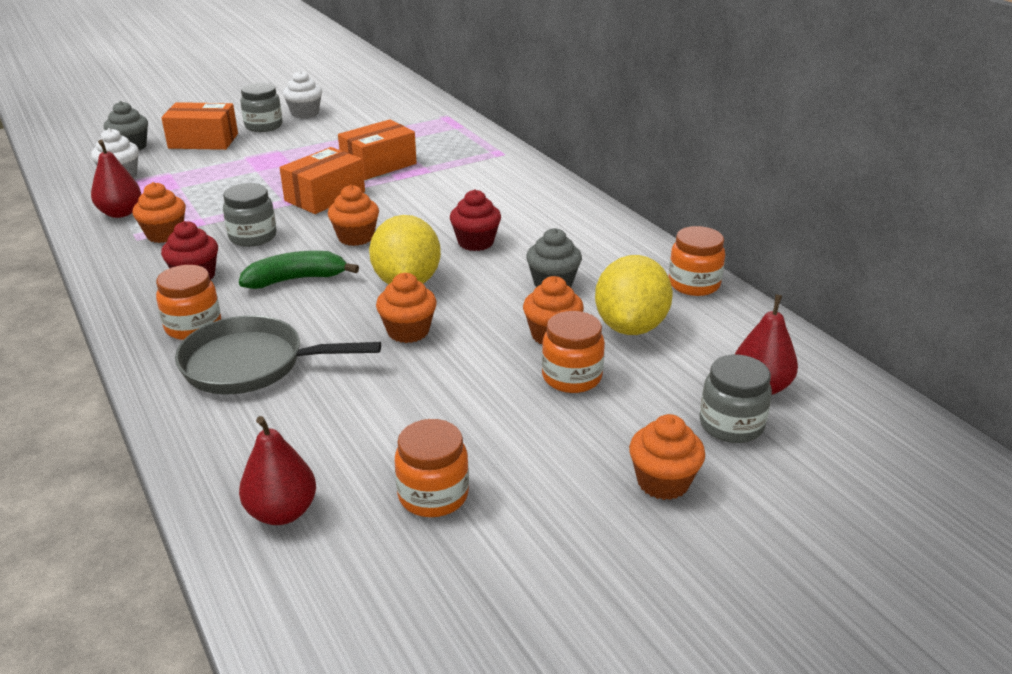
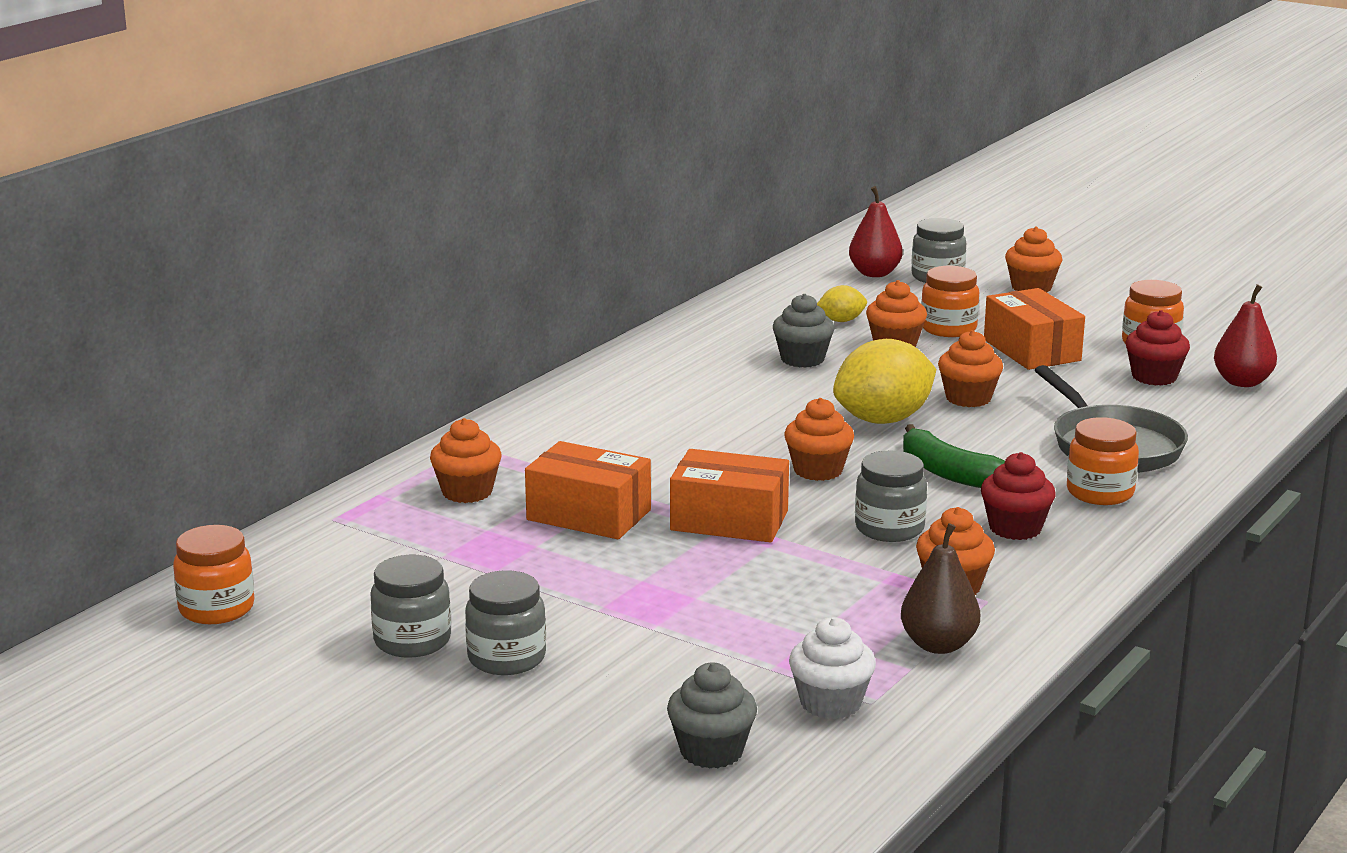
camera: 115 degrees left, 10 degrees down
(120, 213) = (938, 645): red pear -> brown pear
(203, 141) = (622, 689): orange box -> orange box (1031, 350)
(305, 113) = (412, 641): white cupcake -> grey jar
(442, 144) = (467, 492): none -> orange cupcake
(475, 242) = (755, 408): red cupcake -> red cupcake (1154, 377)
(630, 326) = (841, 321): yellow lemon -> yellow lemon, size x0.49
(694, 284) = (733, 308): orange jar -> orange jar (216, 609)

